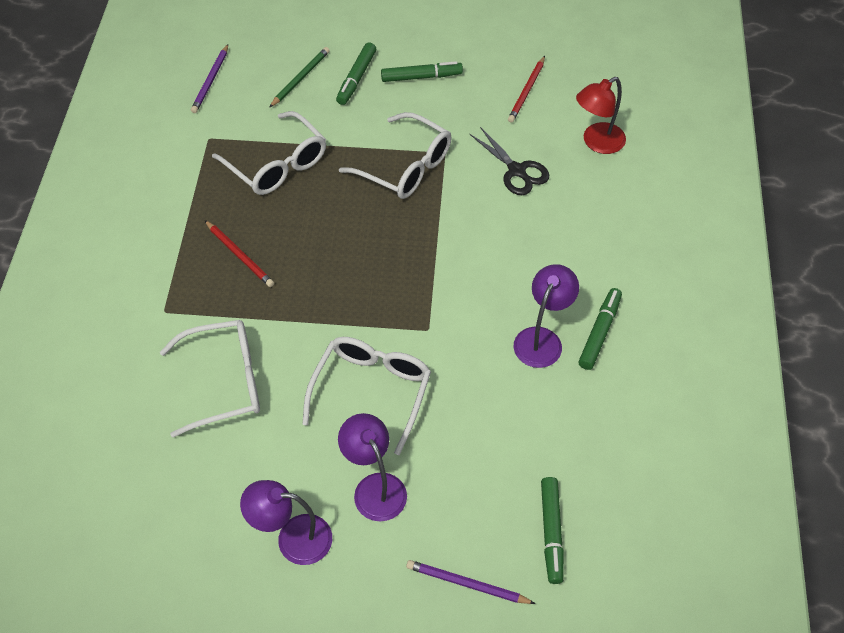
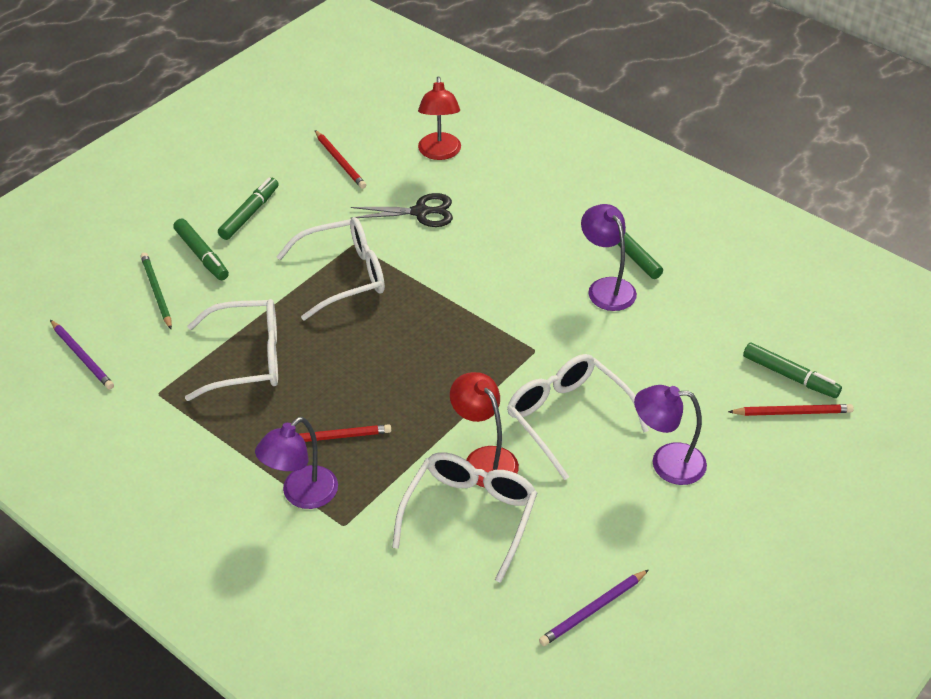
camera: 55 degrees left, 10 degrees down
(287, 360) = (484, 459): none -> red lamp
(293, 538) = (676, 543): purple lamp -> purple lamp (301, 495)
(467, 584) = (800, 450): purple pencil -> purple pencil (593, 610)
(508, 555) = (792, 412): none -> red pencil

